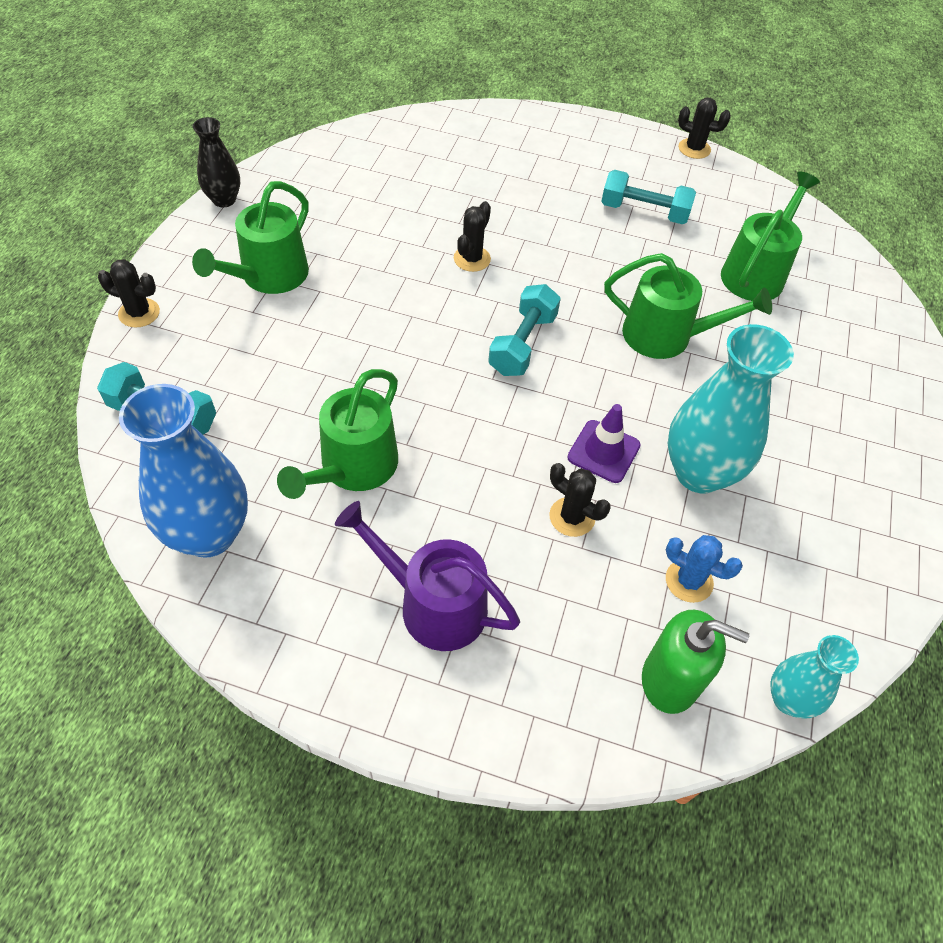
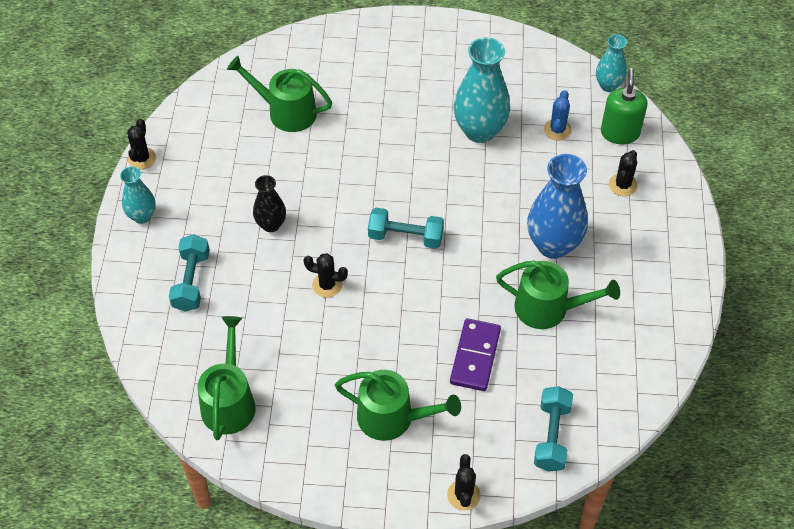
camera: 100 degrees left, 0 degrees up
(209, 534) = (629, 371): blue vase -> blue vase (553, 245)
(224, 200) = (309, 486): black vase -> black vase (271, 225)
(314, 368) = (475, 356): none -> purple domino
(433, 604) = (624, 243): purple watering can -> none
(572, 517) = (537, 188): black cactus -> black cactus (622, 185)
(603, 451) = (482, 179): purple traffic cone -> none
(611, 139) = (142, 216): none -> turquoise vase
(644, 212) = (236, 183): turquoise dumbbell -> turquoise dumbbell (191, 281)
(666, 336) = (368, 157): green watering can -> green watering can (229, 402)

